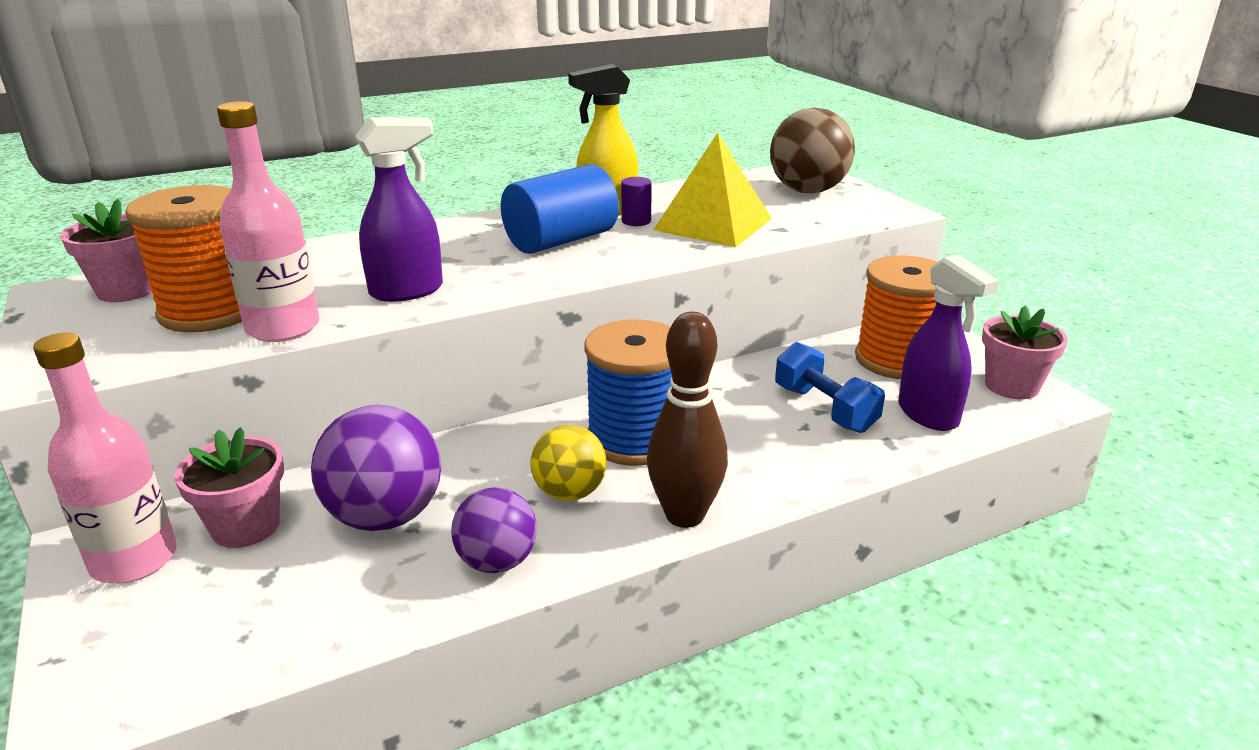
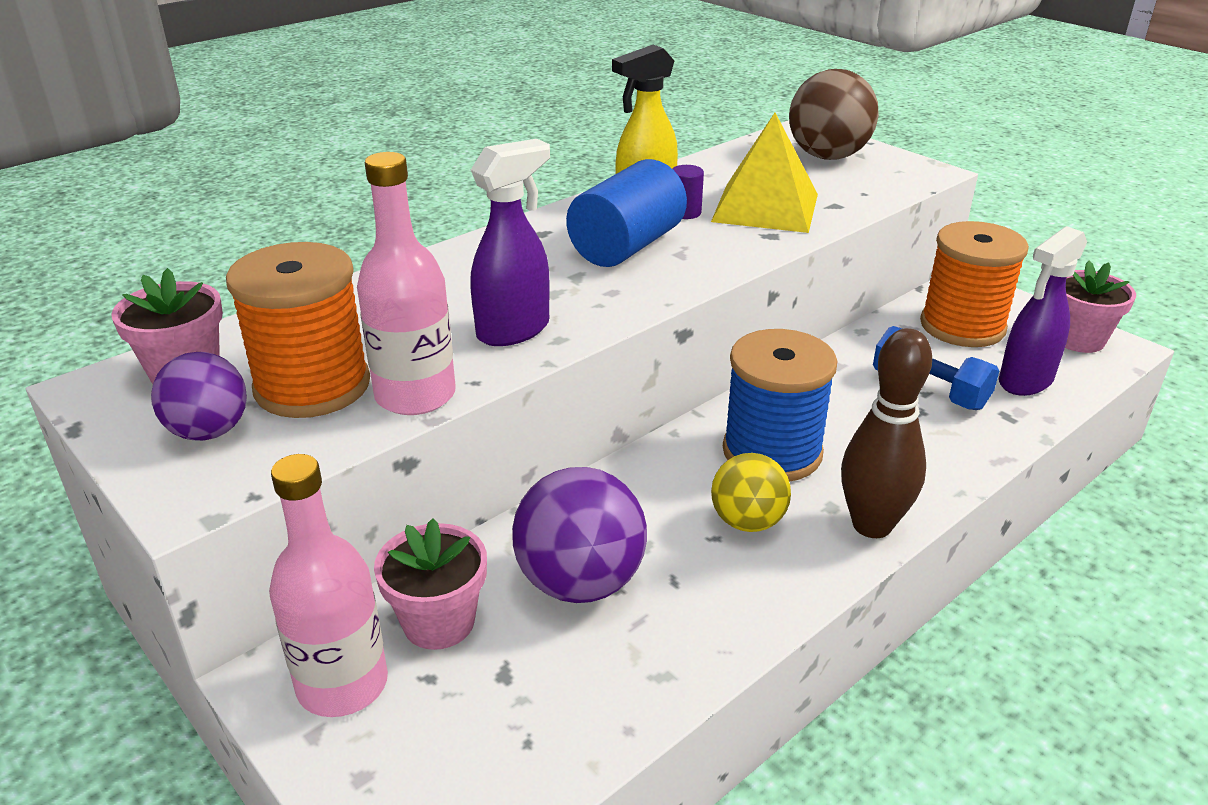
camera: 15 degrees left, 5 degrees up
(497, 562) = (727, 609): purple ball -> purple ball (209, 431)
(928, 415) = (1025, 381): purple spray bottle -> purple spray bottle turned 90 degrees clockwise

